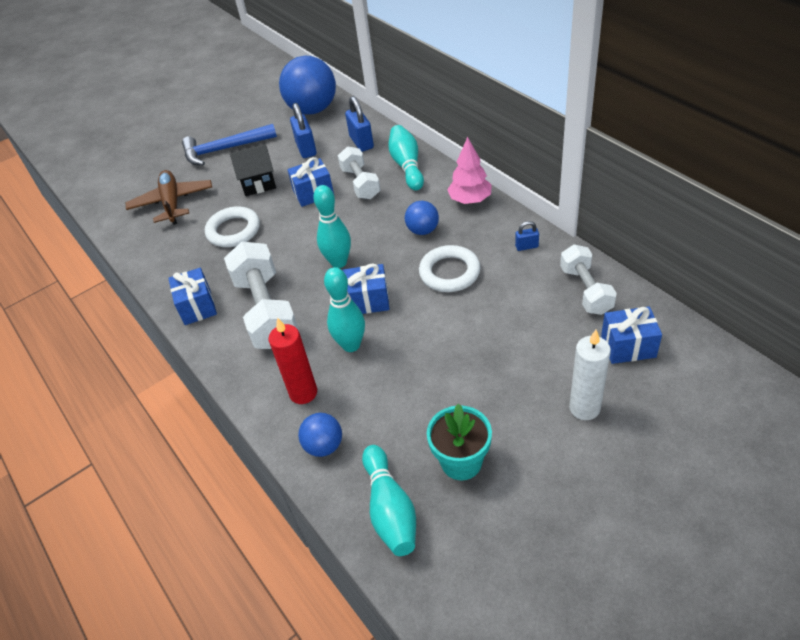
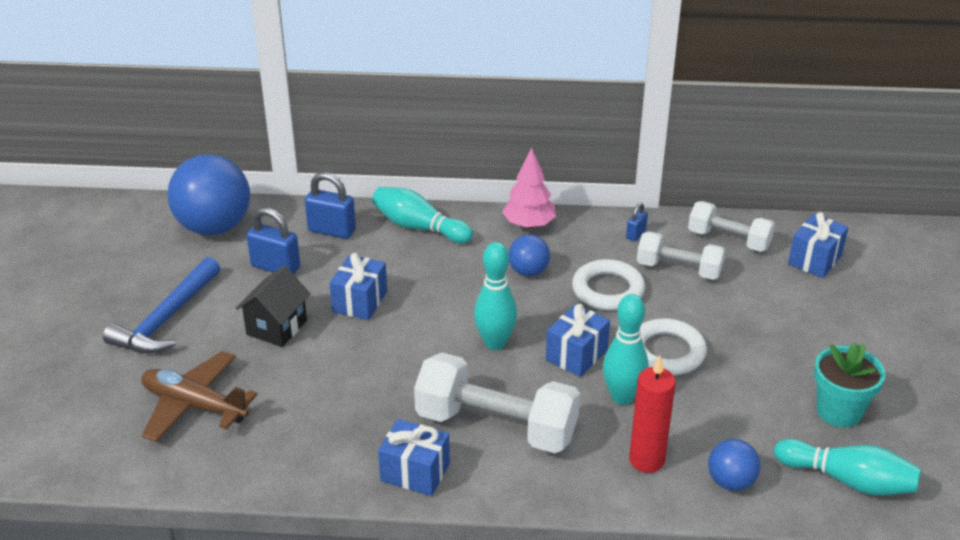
camera: 55 degrees left, 10 degrees down
(233, 230) = (328, 384): white ring -> white ring (666, 352)
(360, 183) = (396, 266): white dumbbell -> white dumbbell (678, 269)
(584, 408) = (853, 318): white candle -> none

